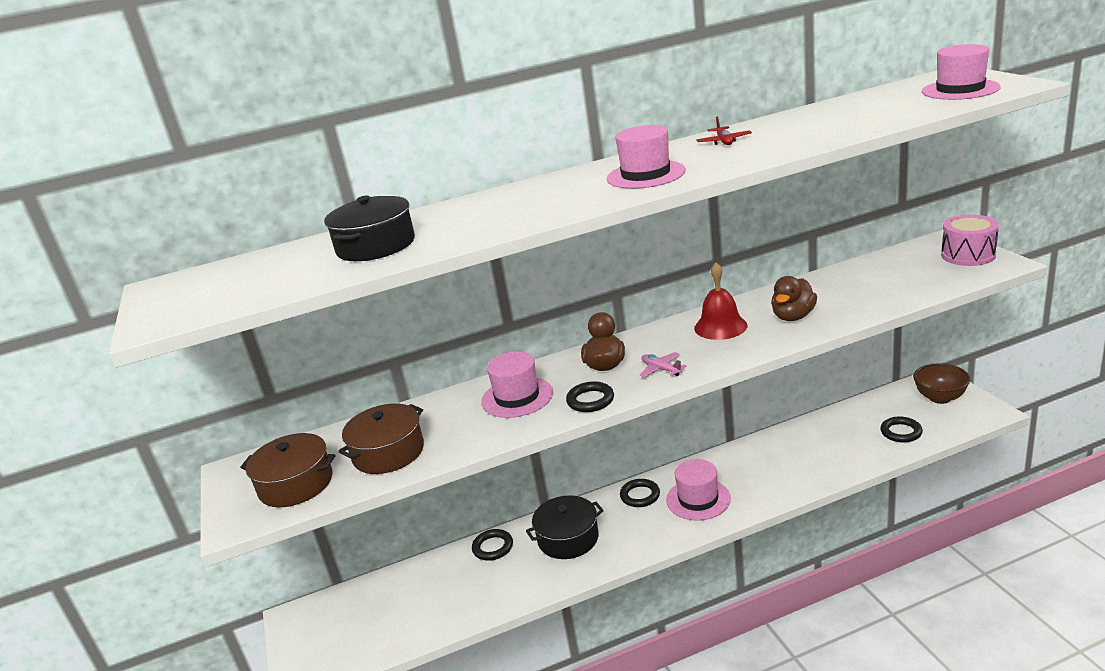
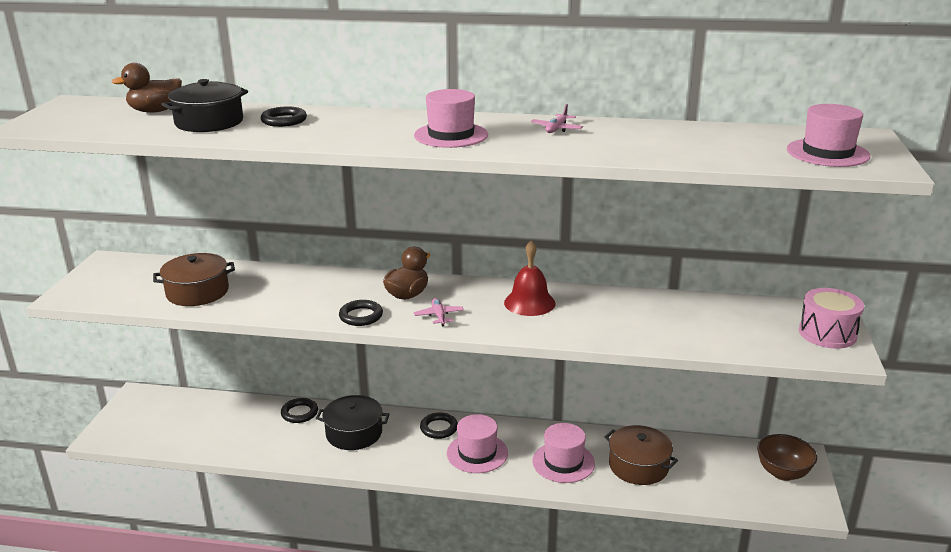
camera: 25 degrees right, 0 degrees up
(296, 484) = (124, 287): brown pot -> brown pot (638, 466)
(517, 397) = (320, 291): pink hat -> pink hat (563, 462)
(724, 141) = (556, 129): red plane -> pink plane
(793, 317) = (595, 320): brown duck -> brown duck (155, 111)
(901, 432) = (707, 484): black ring -> black ring (284, 120)

